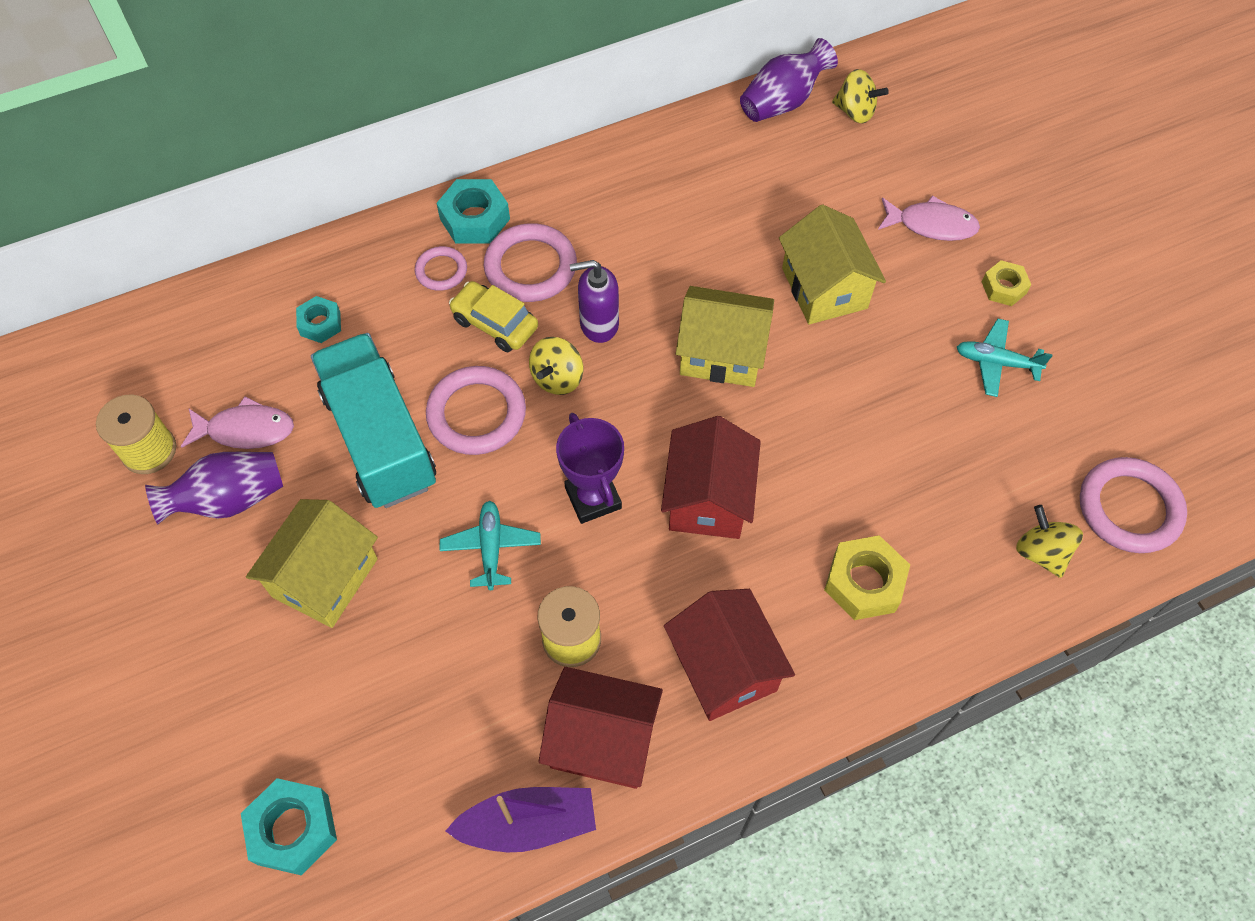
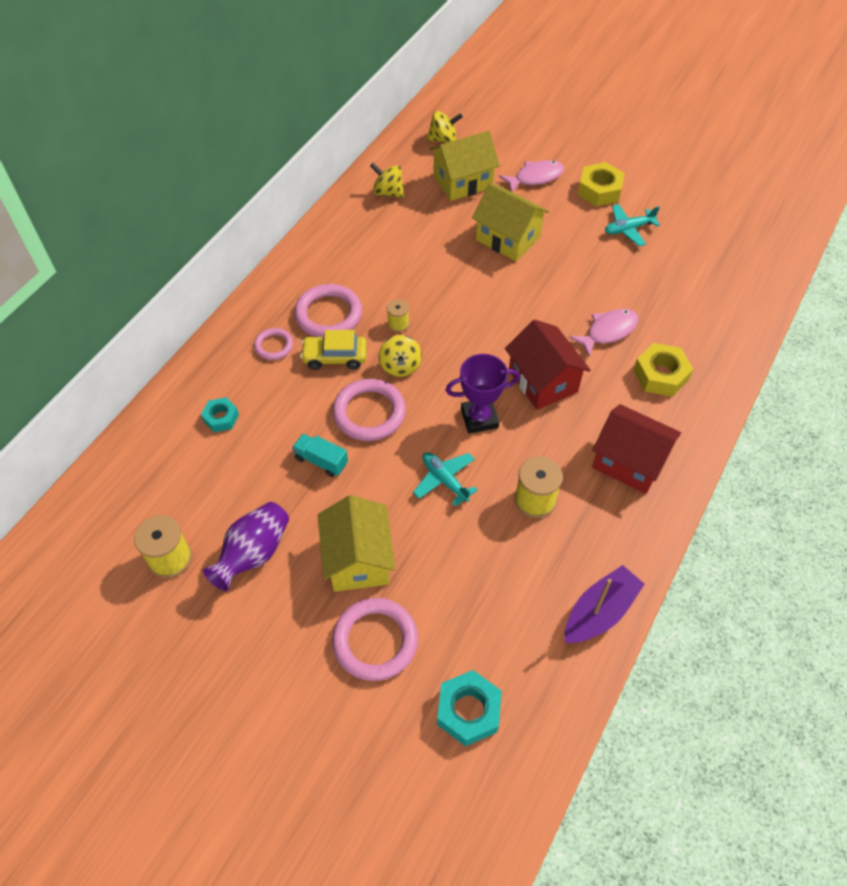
camera: 35 degrees left, 5 degrees down
(246, 430) = (227, 507): pink fish -> pink fish (608, 331)
(380, 439) = (321, 461): turquoise truck -> turquoise truck, size x0.42
(475, 219) = (268, 306): turquoise nut -> none
(593, 498) = (479, 418): purple trophy -> purple trophy turned 45 degrees counterclockwise
(598, 324) = (398, 324): purple soap dispenser -> yellow spool
(602, 740) = (599, 541): red house -> none
(721, 353) = (482, 302): yellow house -> yellow house (462, 181)
(783, 102) = (398, 153): purple vase -> none
(1003, 287) = (599, 190): yellow nut -> yellow nut, size x1.60
(1041, 552) = (730, 309): yellow spinning top -> yellow spinning top (388, 192)
(1129, 508) = (751, 264): pink ring -> pink ring (375, 641)

